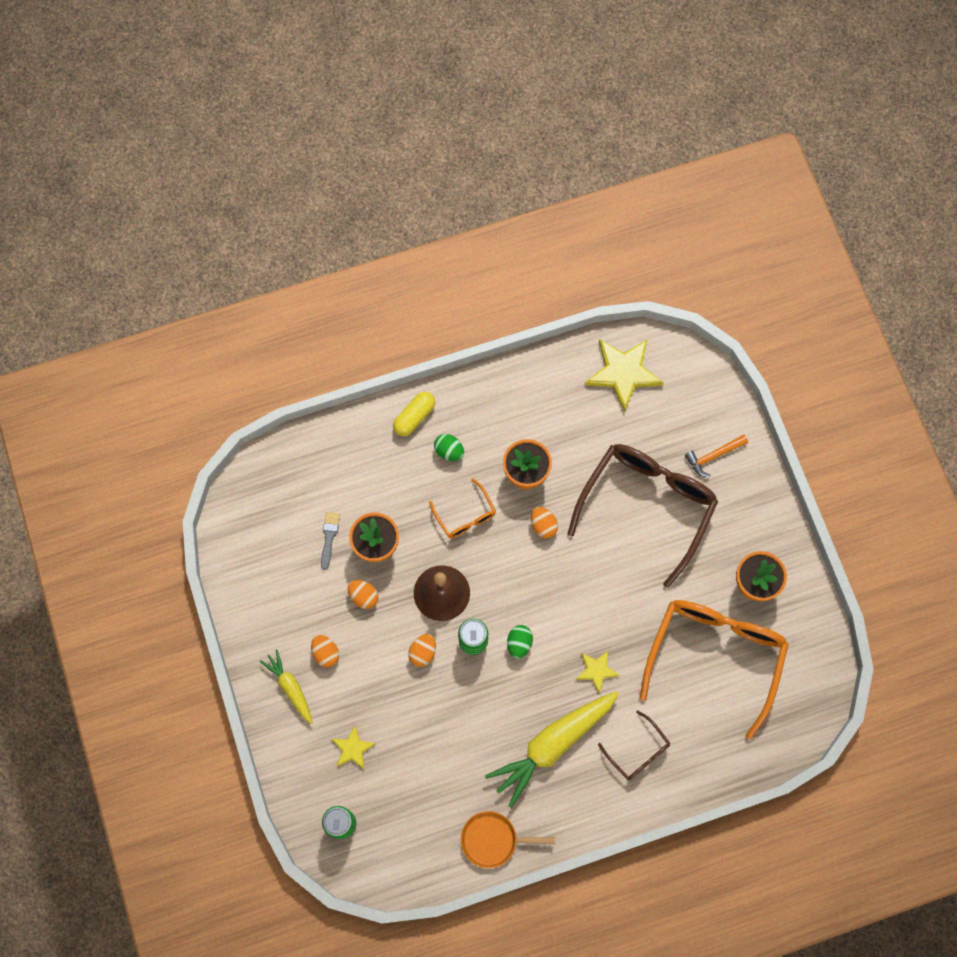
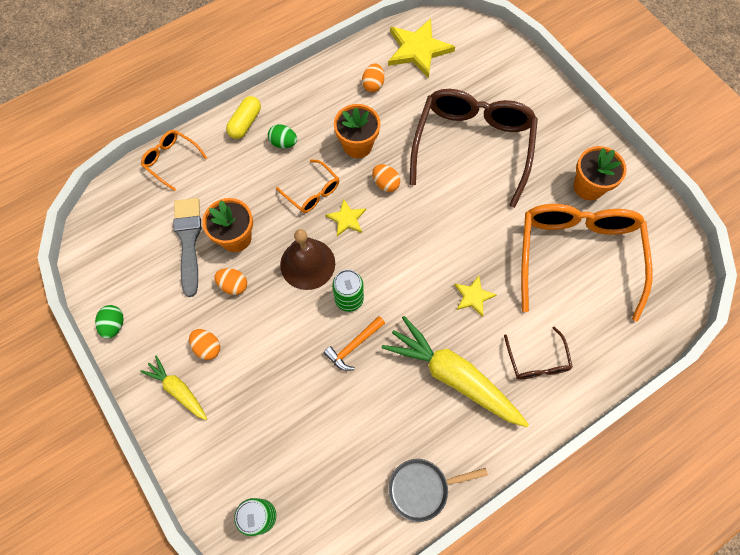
camera: 15 degrees left, 5 degrees down
(329, 441) = (171, 160): none -> orange glasses
(329, 537) = (189, 241): grey brush -> grey brush, size x1.84
(352, 748) = (255, 434): yellow star -> yellow star (346, 219)
(423, 652) = (303, 322): orange egg -> orange egg (373, 85)
(493, 839) = (422, 488): orange pan -> grey pan
(519, 643) = (393, 290): green egg -> green egg (114, 325)
(553, 744) = (453, 376): yellow carrot -> yellow carrot turned 90 degrees clockwise
(638, 751) = (537, 361): brown glasses -> brown glasses turned 45 degrees clockwise
(713, 456) = (516, 94): orange hammer -> orange hammer (354, 346)

